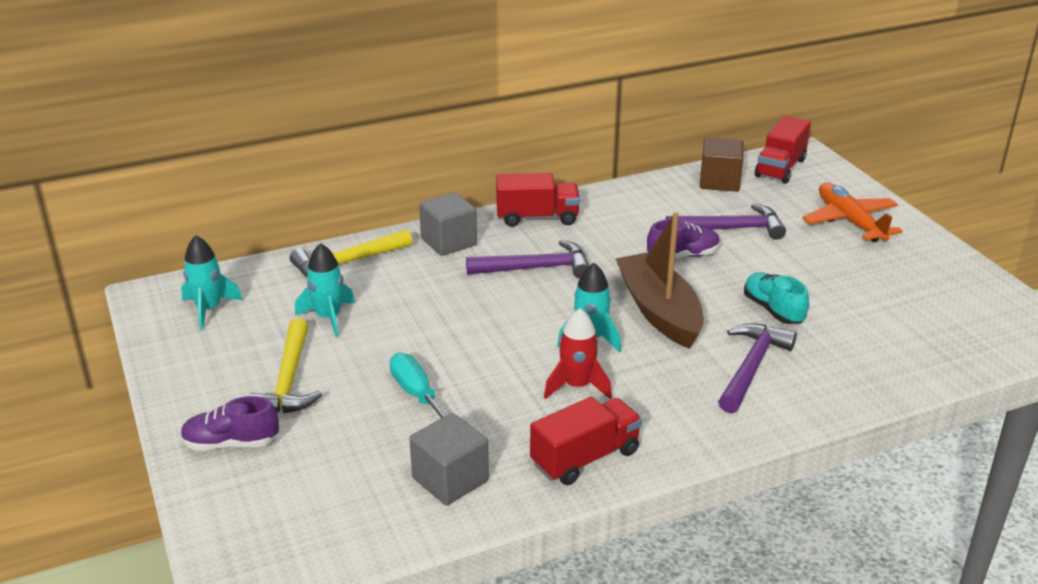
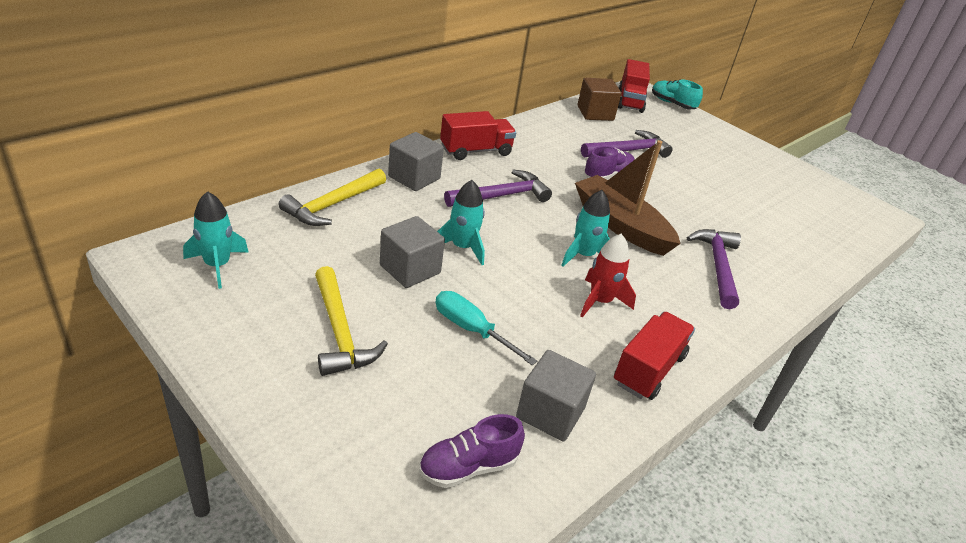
camera: 25 degrees left, 5 degrees up
(231, 443) = (316, 412): purple shoe -> purple shoe (468, 467)
(328, 318) = (344, 261): turquoise rocket -> turquoise rocket (462, 247)
(389, 332) = (410, 269): none -> grey cube
(773, 310) = (700, 216): turquoise shoe -> turquoise shoe (672, 104)
(849, 221) = (703, 140): orange plane -> none

